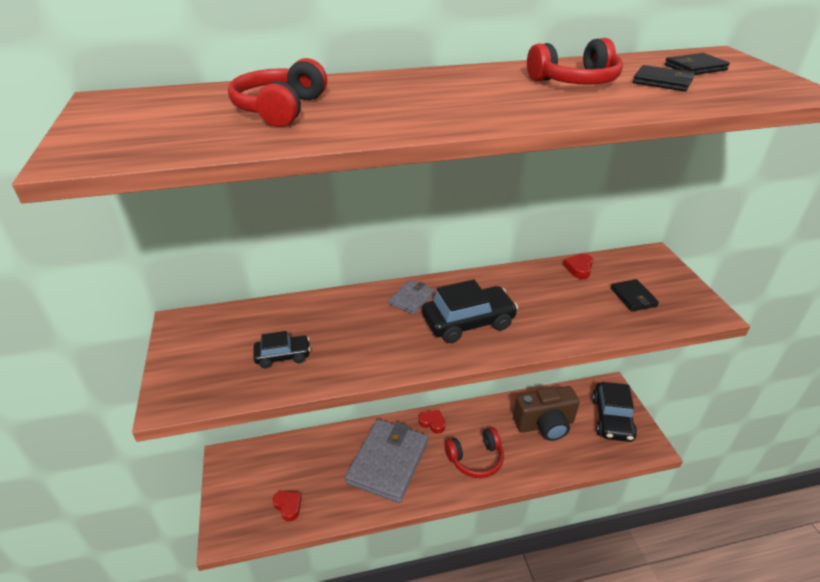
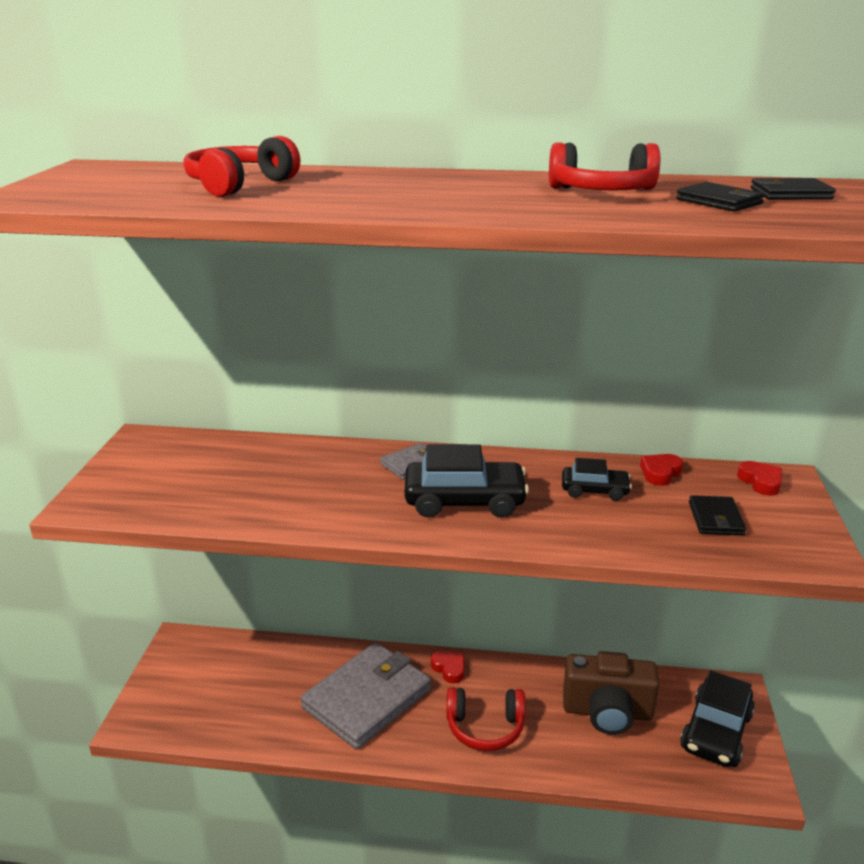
camera: 20 degrees right, 10 degrees down
(283, 356) = (224, 490): black car -> black car (594, 491)
(288, 506) = (221, 713): red heart -> red heart (760, 482)

